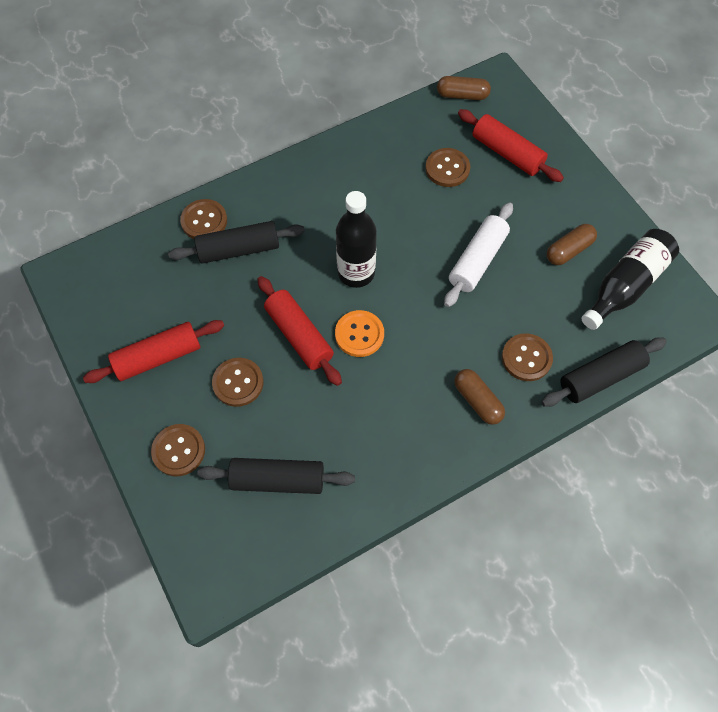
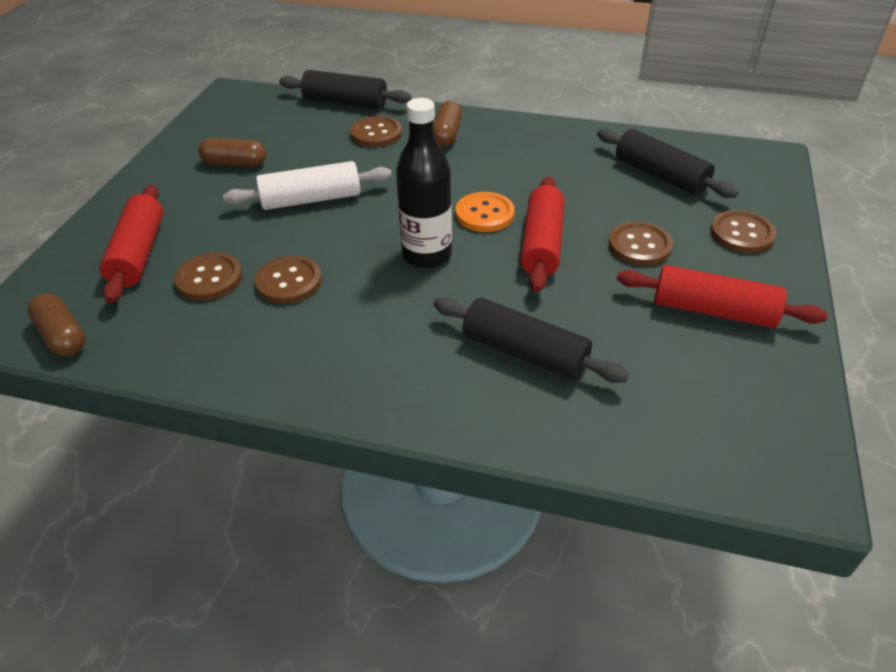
camera: 135 degrees left, 20 degrees down
(204, 221) = (536, 414): brown button -> brown button (289, 282)
(626, 285) = (240, 126): black bottle -> none

